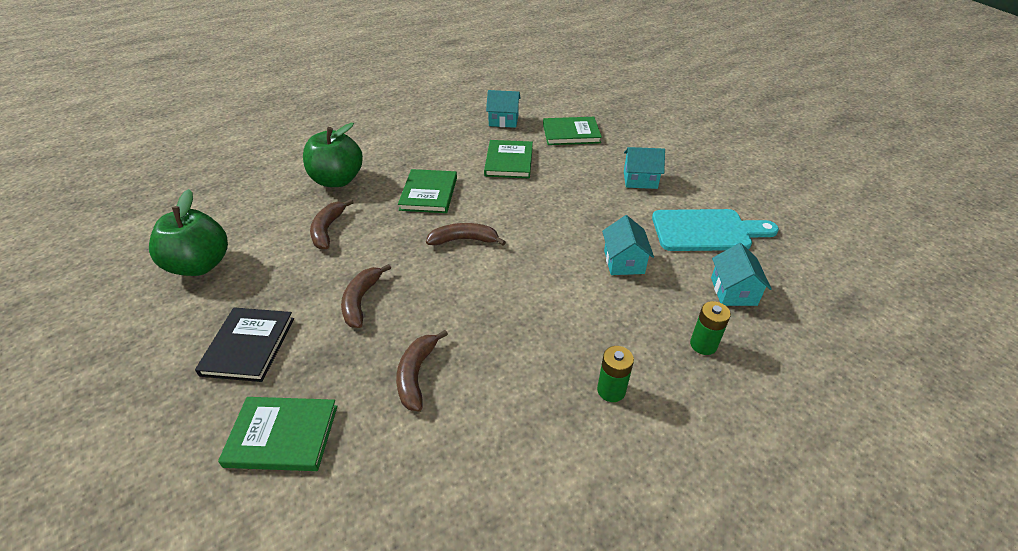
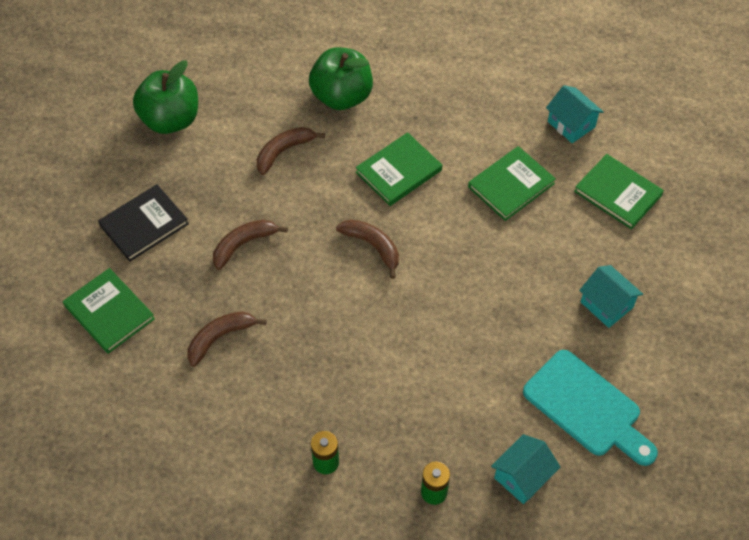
camera: 45 degrees right, 15 degrees up
(624, 262) = (472, 374): turquoise house -> none

